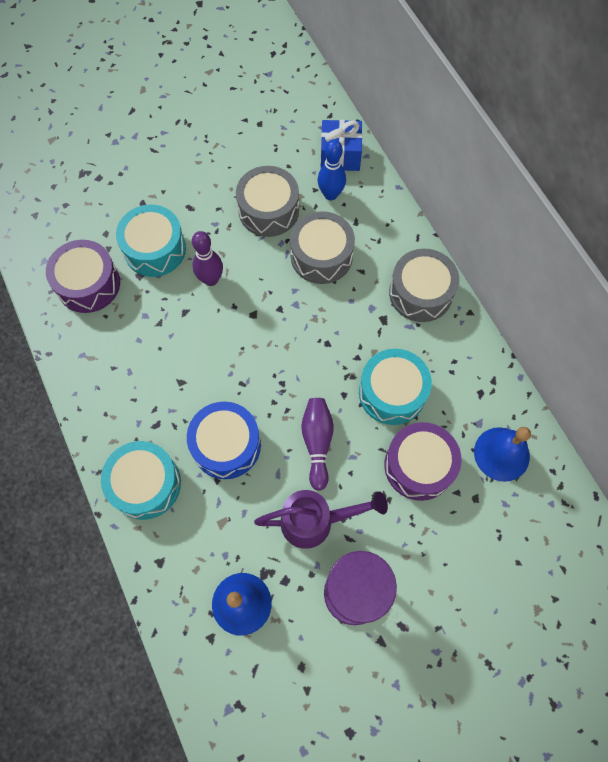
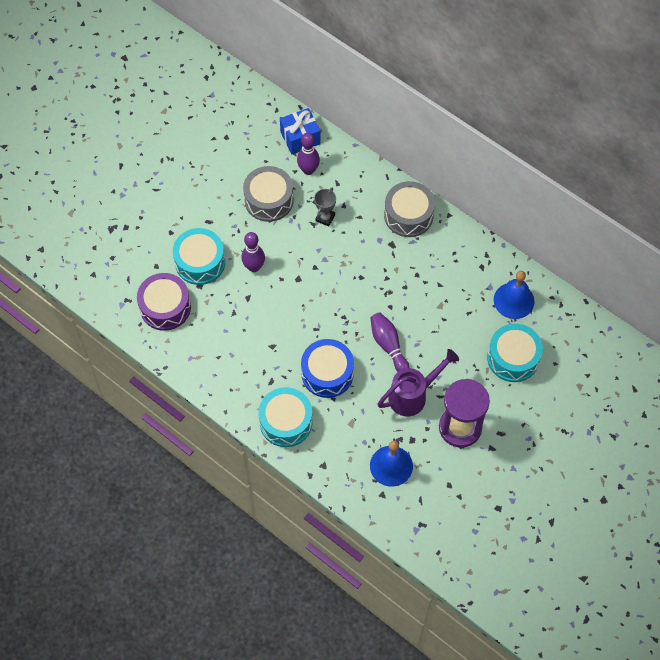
camera: 25 degrees left, 5 degrees down
(321, 256) = (325, 218): grey drum -> grey trophy
(330, 194) = (308, 170): blue bowling pin -> purple bowling pin
(392, 392) = (422, 291): turquoise drum -> turquoise drum (513, 358)
(419, 466) = (463, 331): purple drum -> none

